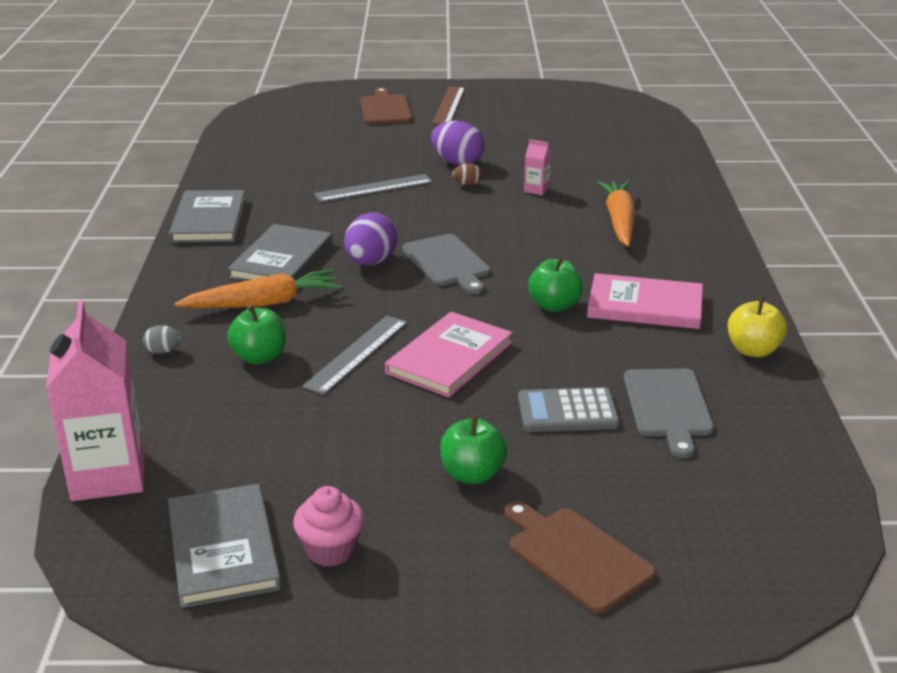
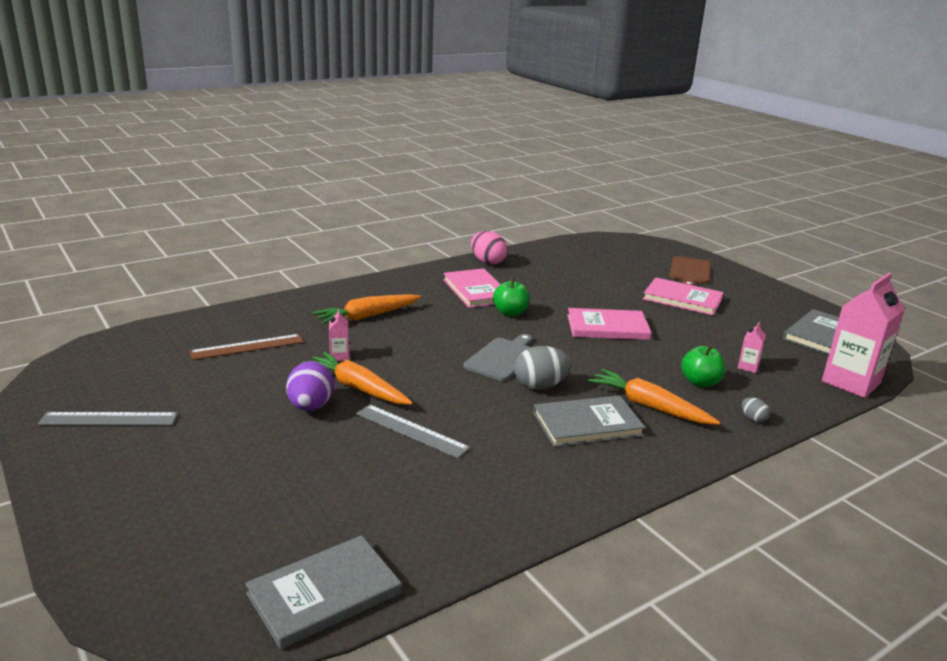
camera: 125 degrees left, 5 degrees down
(209, 220) = (576, 495): grey book -> grey book (324, 593)
(242, 412) = (748, 367): none -> pink carton
(330, 550) = (775, 313): pink cupcake -> none
(356, 353) = (647, 354): grey ruler -> grey ruler (109, 419)
(371, 262) = (540, 386): purple egg -> grey egg
(385, 109) = (172, 505): brown cutting board -> none
(449, 105) = (134, 462): brown ruler -> brown ruler (247, 347)
(467, 184) = (358, 388): brown egg -> orange carrot
(472, 474) = (682, 299): green apple -> pink book
(567, 411) = (604, 290): grey calculator -> none
(668, 406) = (565, 272): grey cutting board -> none
(753, 350) = (487, 262): yellow apple -> pink egg

